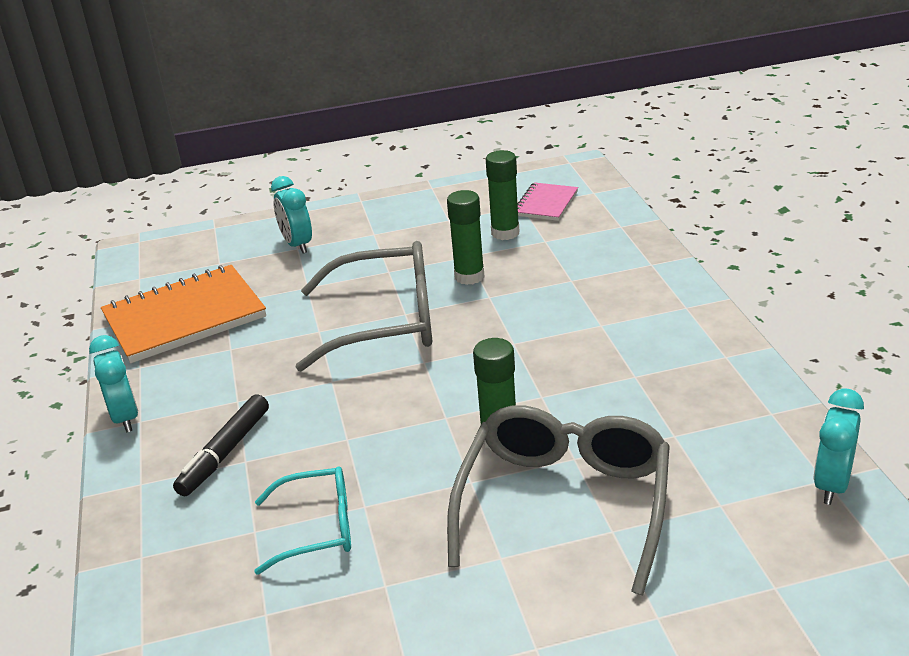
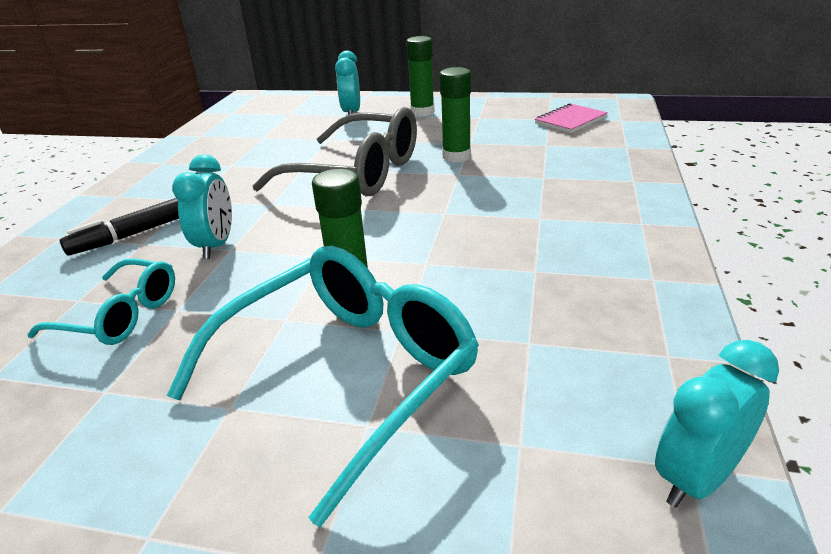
camera: 25 degrees right, 0 degrees up
(125, 418) = (111, 191): turquoise clock -> turquoise clock (216, 245)
(184, 317) = (227, 140): orange notebook -> none
(505, 233) = (516, 133): green glue stick -> green glue stick (422, 112)
(564, 504) = (347, 374): grey glasses -> turquoise glasses

